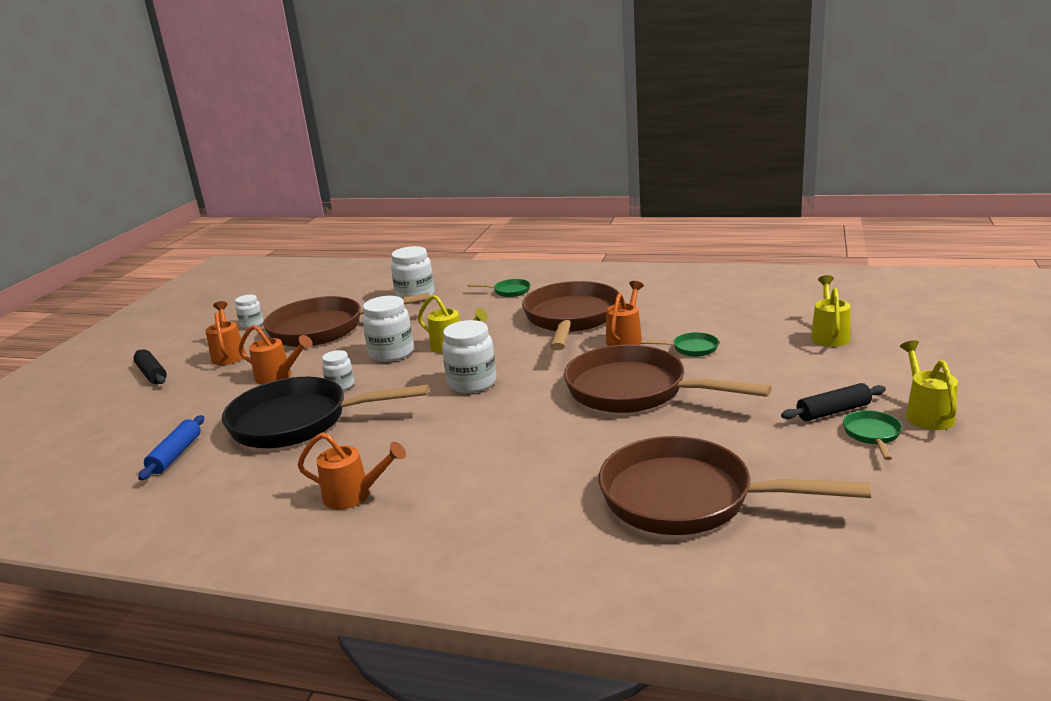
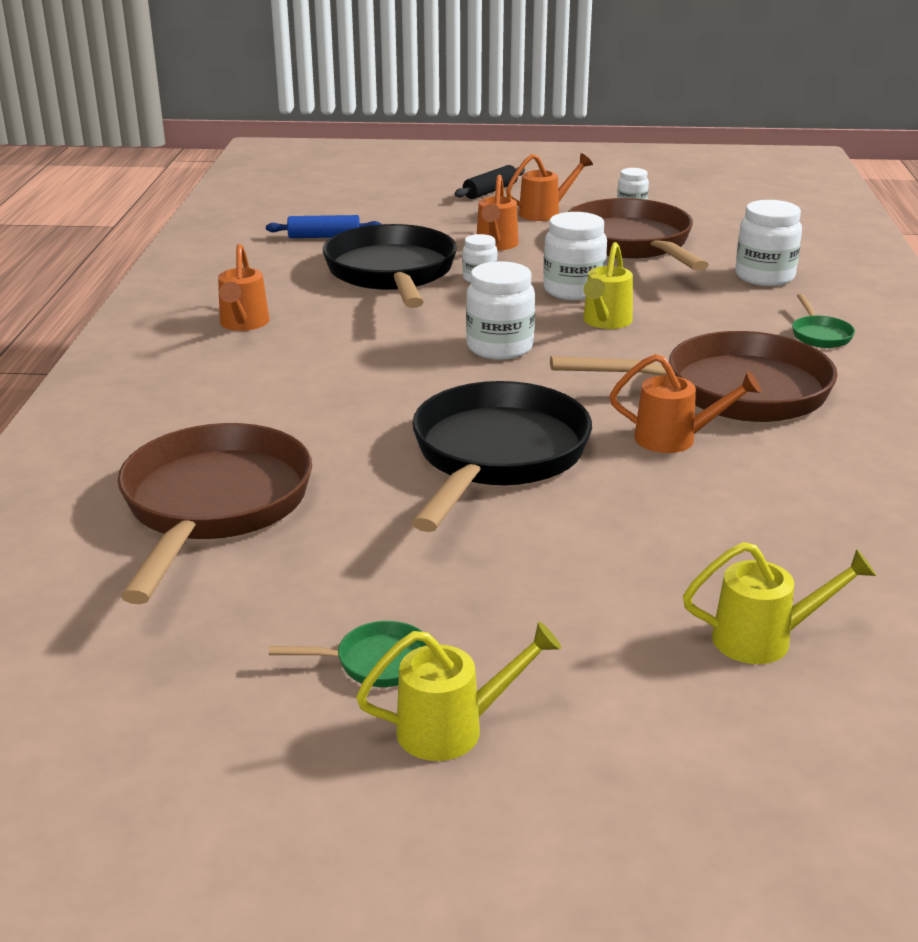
camera: 75 degrees right, 5 degrees up
(635, 391) = (496, 457): brown pan -> black pan
(691, 349) = (655, 496): green pan -> none
(833, 411) = (451, 628): black rolling pin -> none

